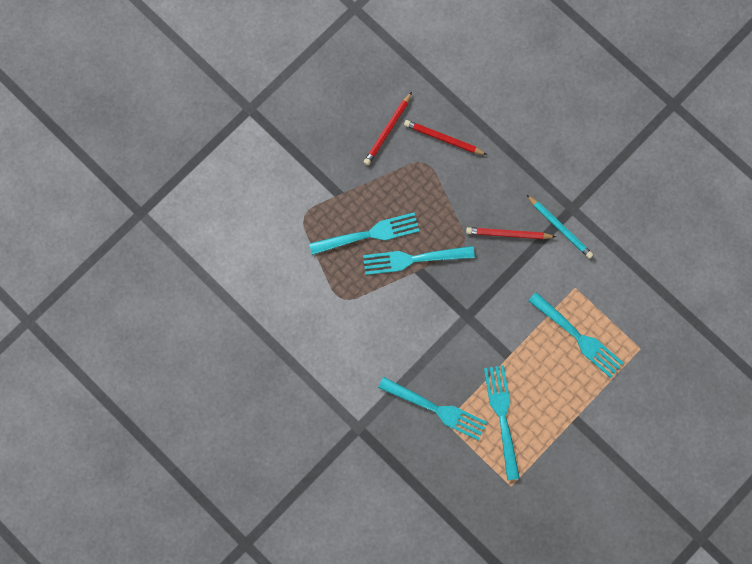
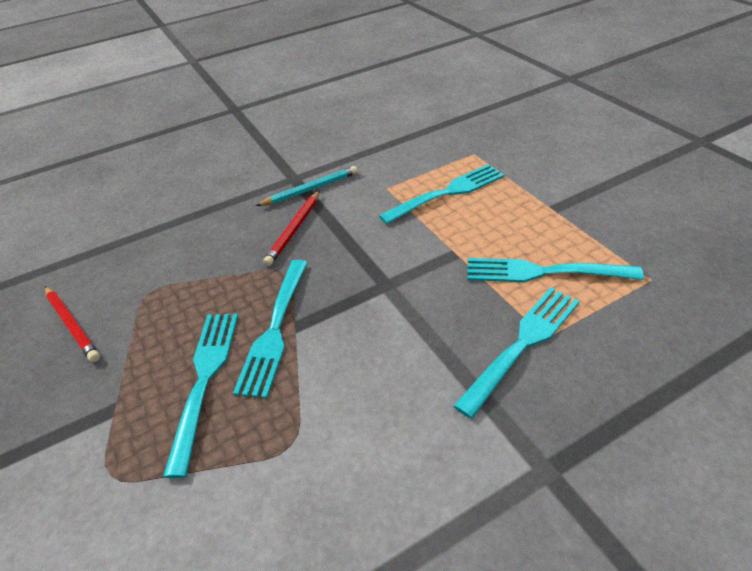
camera: 70 degrees left, 35 degrees down
(443, 138) = (133, 268): red pencil -> none

